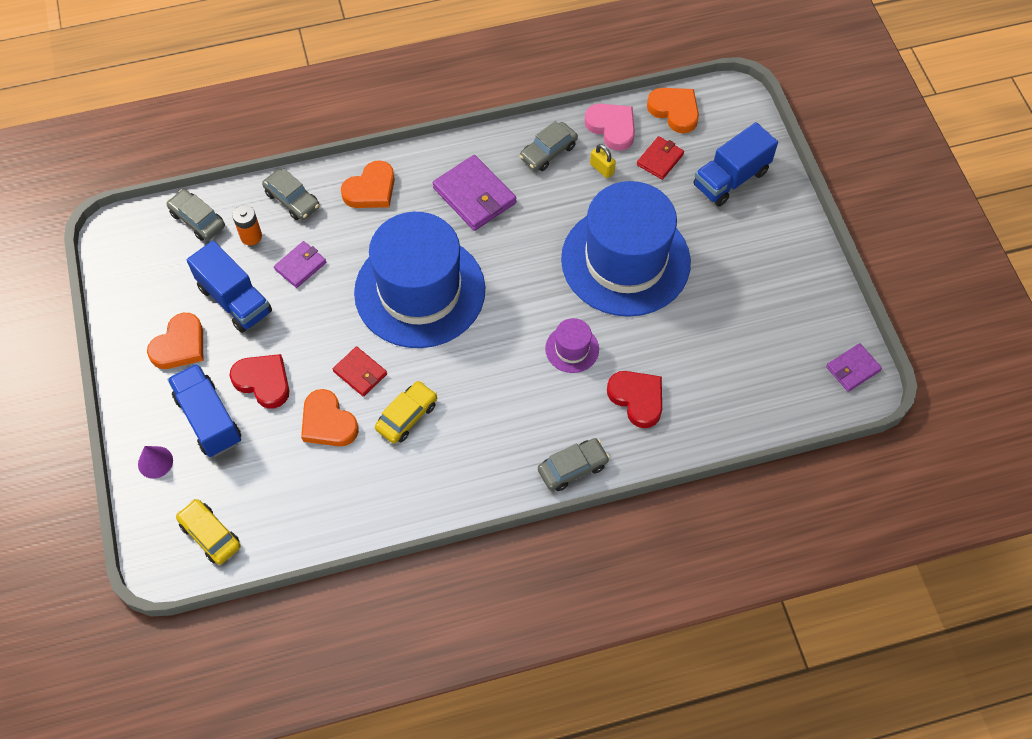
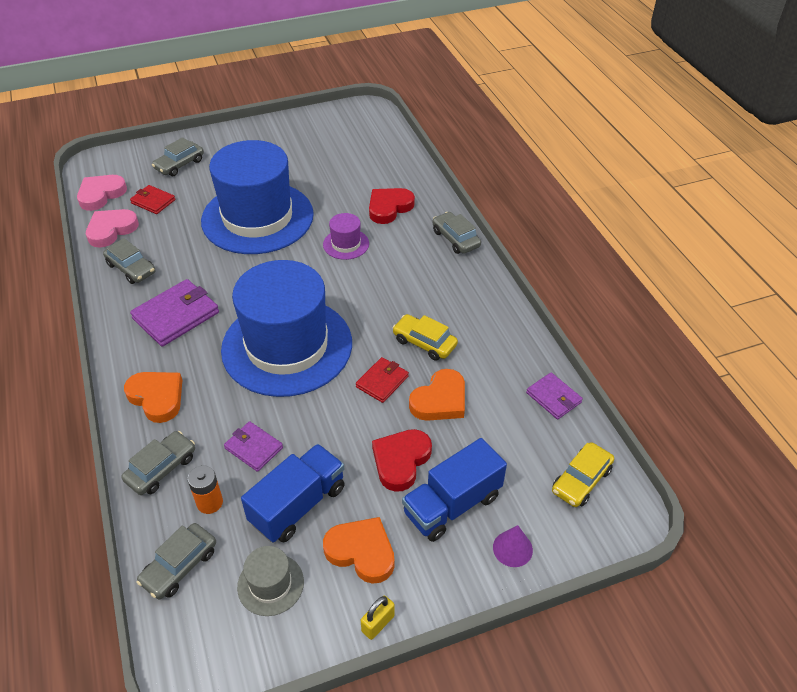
camera: 95 degrees left, 15 degrees down
(167, 281) = (270, 584): none -> grey hat
(602, 169) = (157, 234): yellow padlock -> yellow padlock (378, 623)
(674, 111) = (101, 194): orange heart -> pink heart
(731, 178) = (179, 164): blue truck -> grey car
(853, 369) = (353, 112): purple wallet -> purple wallet (553, 397)

